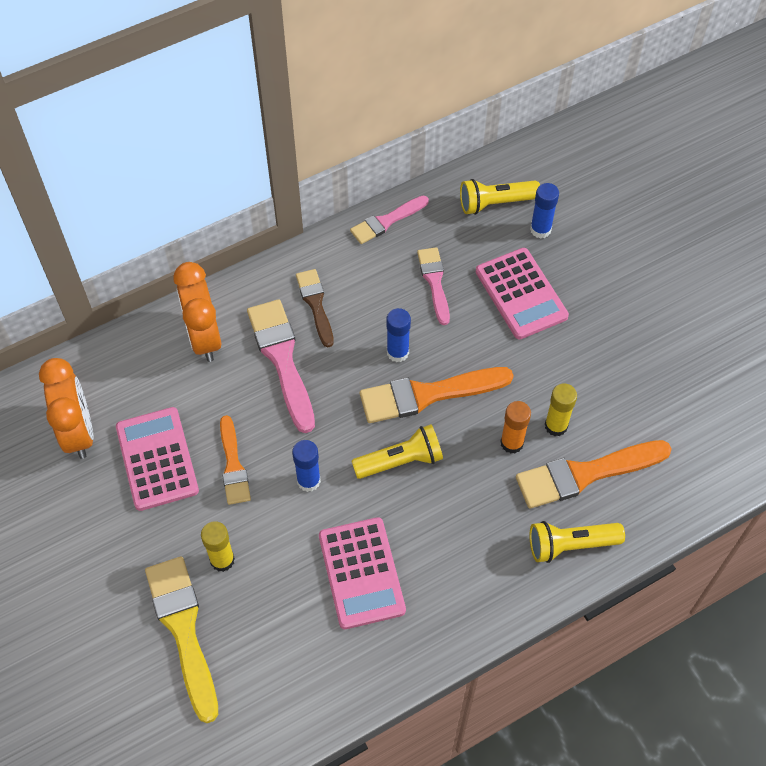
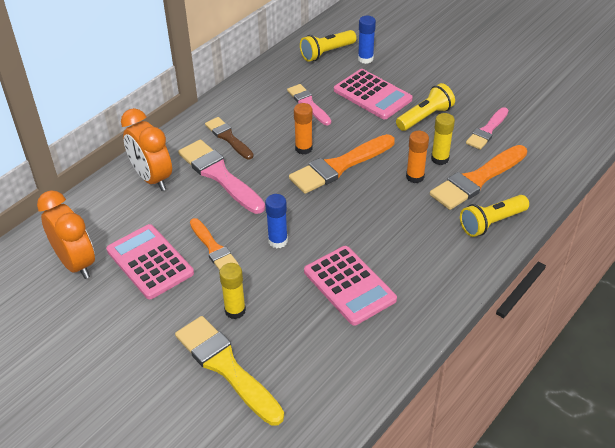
camera: 20 degrees left, 15 degrees down
(386, 221) = (255, 80): pink brush -> pink brush (487, 131)
(397, 352) = (303, 148): blue glue stick -> orange glue stick
(401, 461) = (341, 209): yellow flashlight -> yellow flashlight (425, 117)

